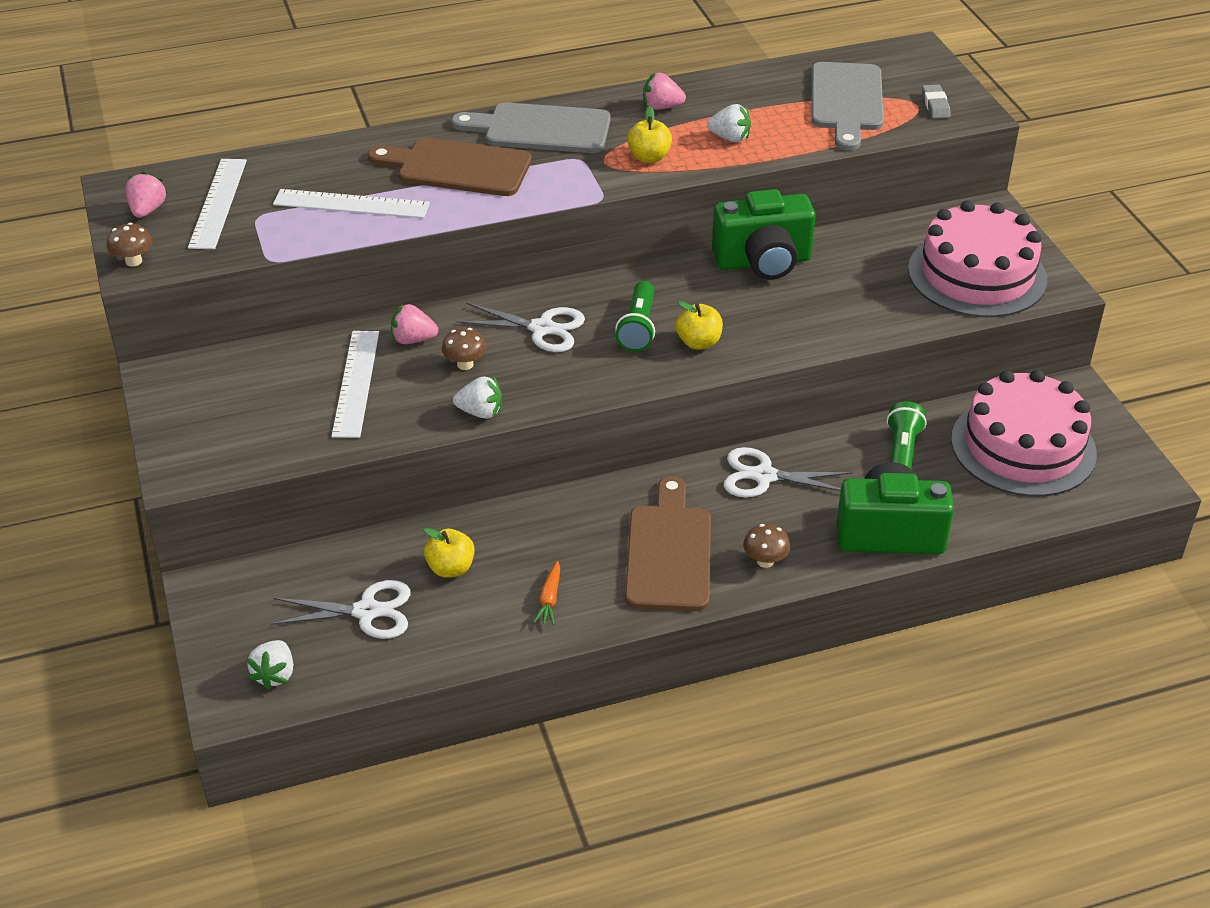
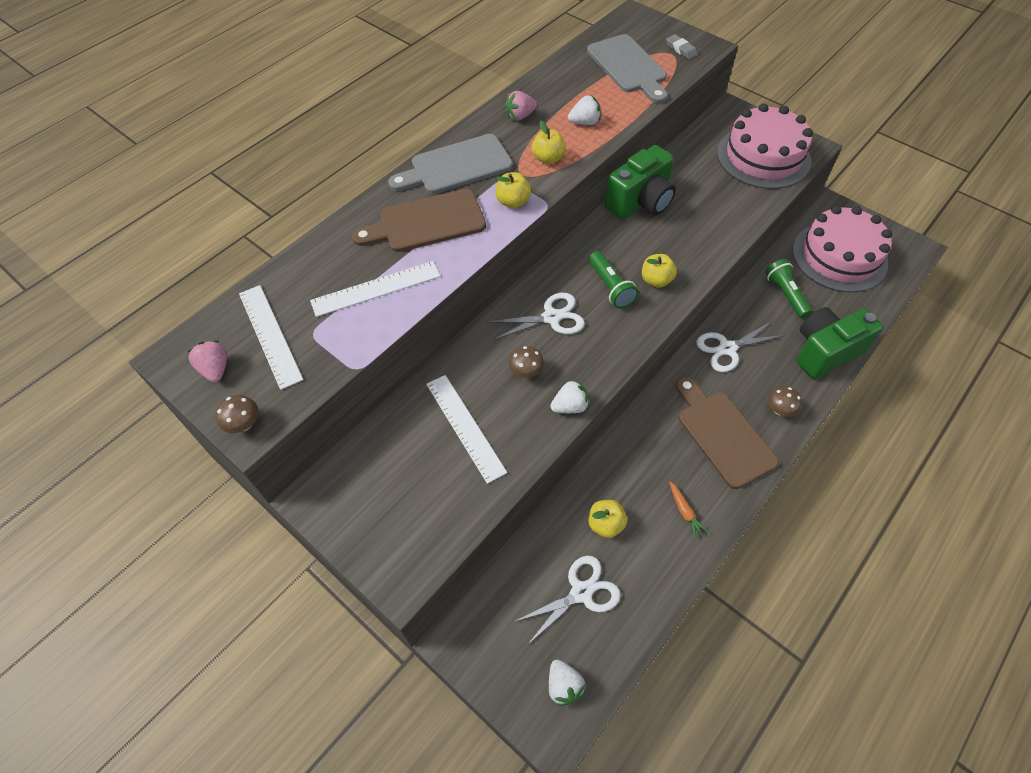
camera: 30 degrees left, 15 degrees up
(413, 339) = (474, 369): pink strawberry -> none
(567, 182) = (513, 202): none -> yellow apple

